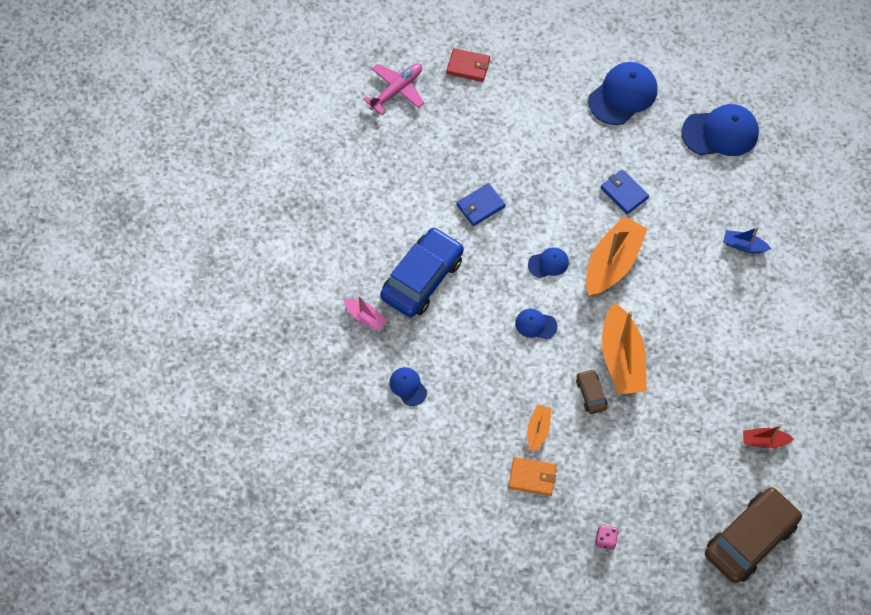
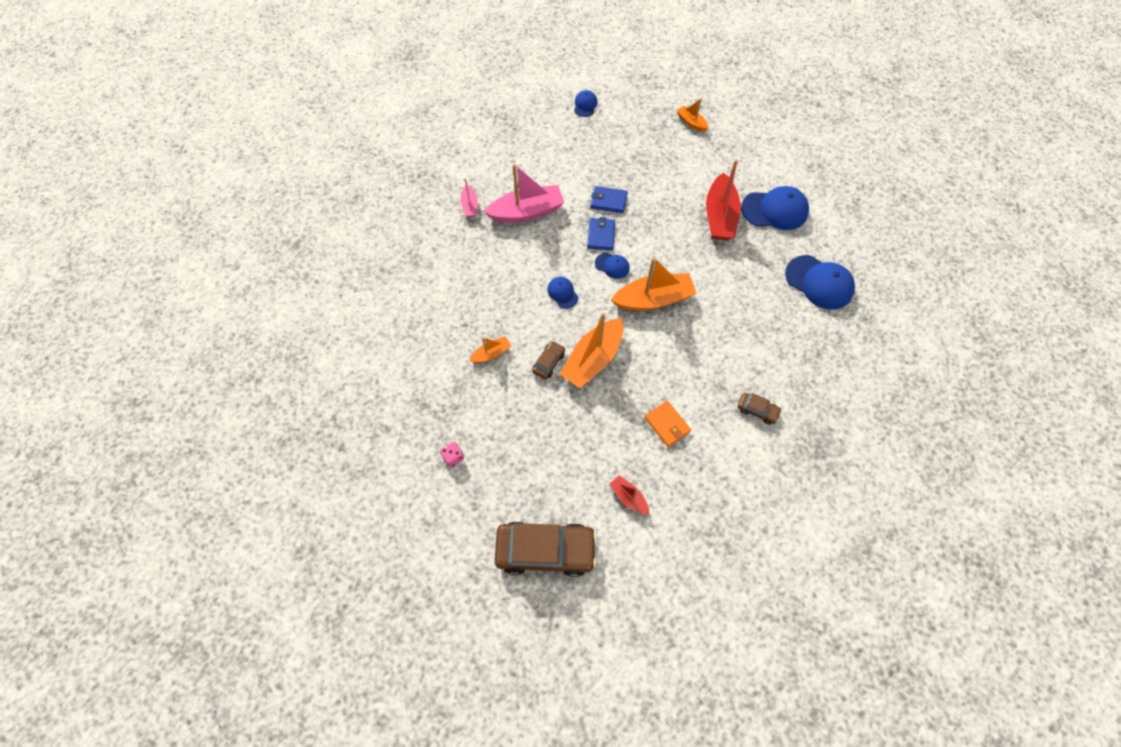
camera: 45 degrees right, 0 degrees up
(397, 90) = (633, 104): pink plane -> none
(408, 386) = (447, 262): blue cap -> blue cap (585, 105)
(422, 278) = (527, 211): blue car -> pink boat
(468, 66) = (691, 122): red wallet -> orange boat
(532, 477) = (455, 377): orange wallet -> orange wallet (667, 424)
(586, 139) = (719, 216): none -> red boat
(624, 193) = (709, 265): blue wallet -> blue wallet (601, 235)
(744, 246) = (757, 363): blue boat -> none
(782, 284) = (757, 410): none -> brown car

